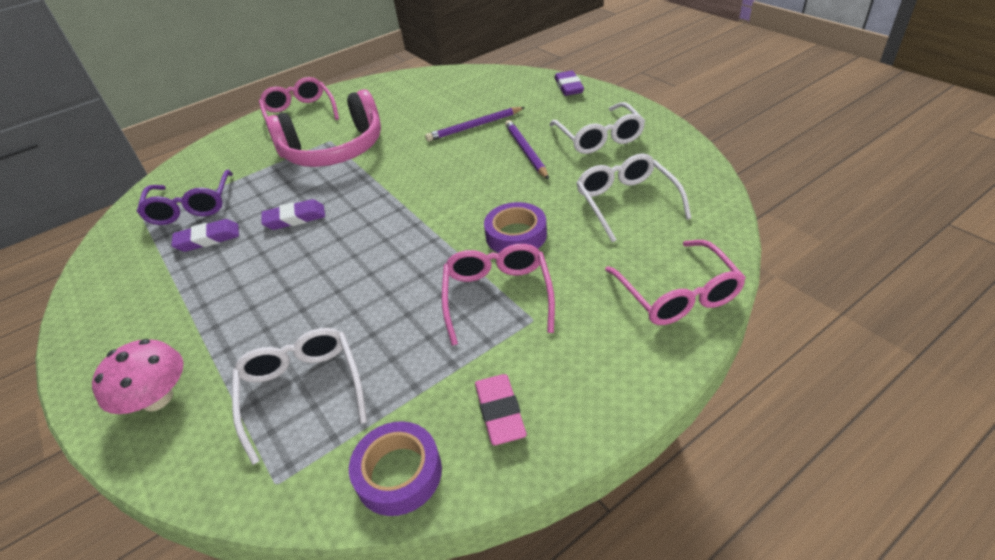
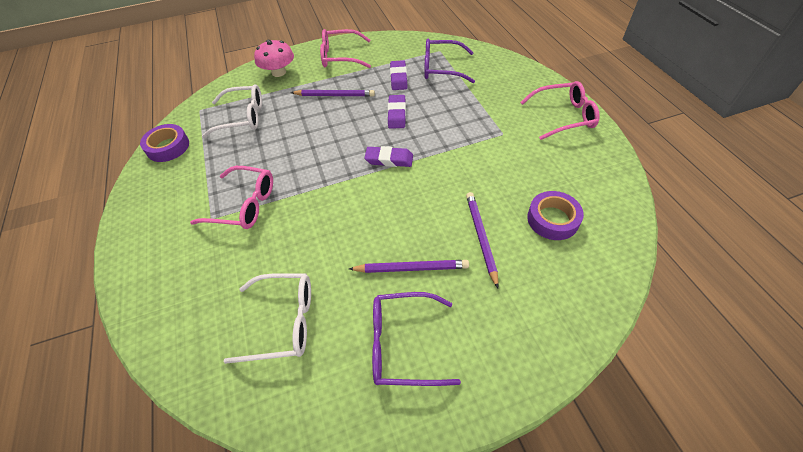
camera: 105 degrees right, 10 degrees up
(245, 292) = (334, 95): none -> purple pencil
(334, 150) = (484, 136): pink headphones -> none
(500, 412) = (165, 188): pink eraser -> none
(516, 235) = (296, 229): purple tape -> purple tape (552, 219)
(568, 87) = (543, 358): purple eraser -> purple eraser (389, 159)
(599, 137) = (403, 344): white glasses -> purple glasses
(677, 294) = (163, 309): pink glasses -> pink glasses (340, 56)

